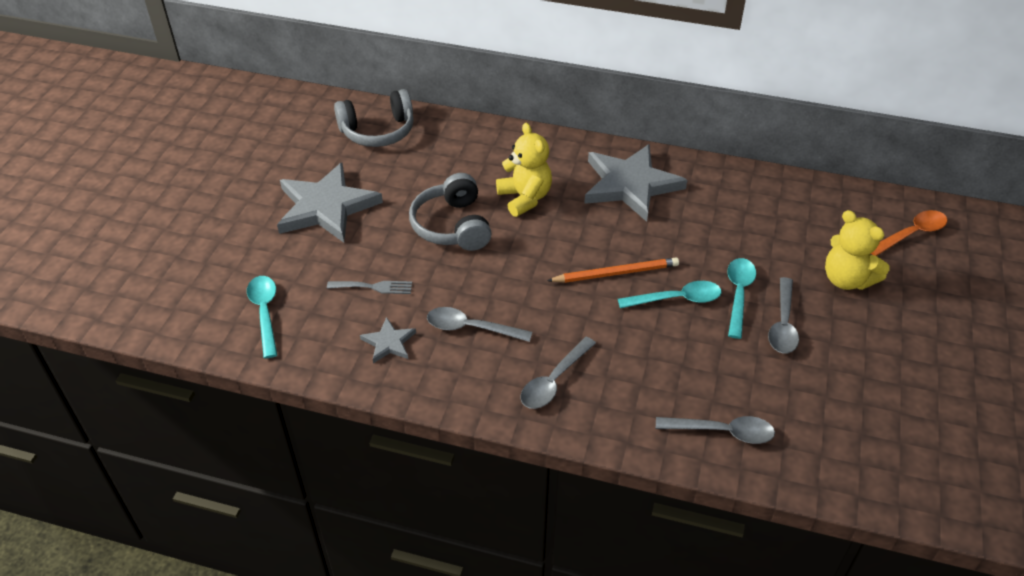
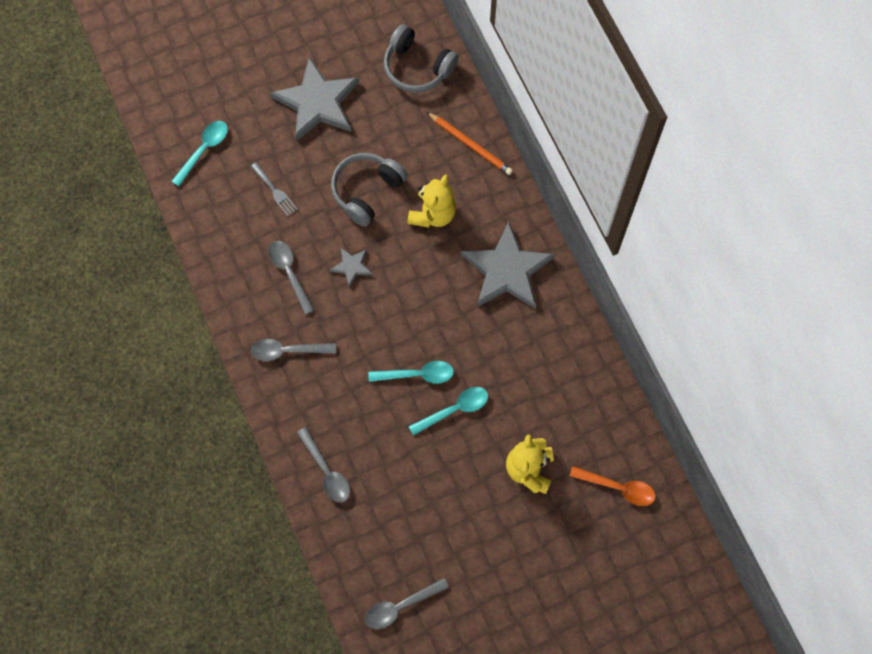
camera: 50 degrees right, 25 degrees up
(389, 342) = (240, 237): grey star -> grey star (352, 266)
(615, 273) = (409, 321): orange pencil -> orange pencil (470, 144)
(676, 299) = (417, 374): turquoise spoon -> turquoise spoon turned 45 degrees counterclockwise
(783, 324) = (449, 453): grey spoon -> grey spoon (400, 606)

